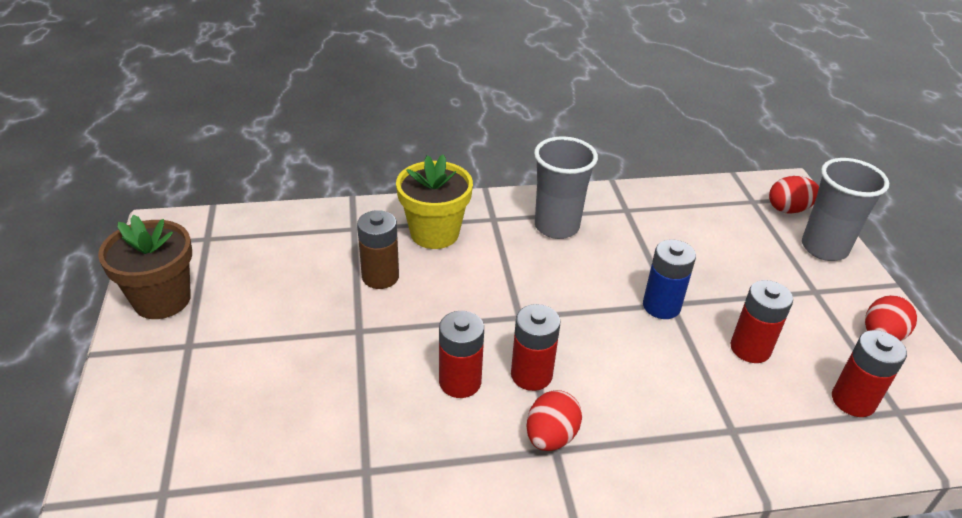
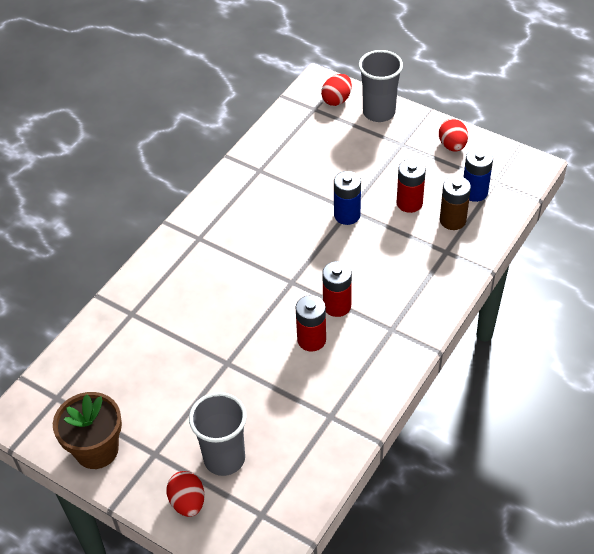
camera: 45 degrees left, 10 degrees up
(380, 277) = (192, 326): brown battery -> brown battery (452, 220)
(434, 233) = (181, 275): yellow flower pot -> none
(551, 436) = (382, 325): red egg -> red egg (188, 502)
(556, 226) = (238, 213): grey cup -> grey cup (224, 458)
(853, 400) = (474, 192): red battery -> blue battery

